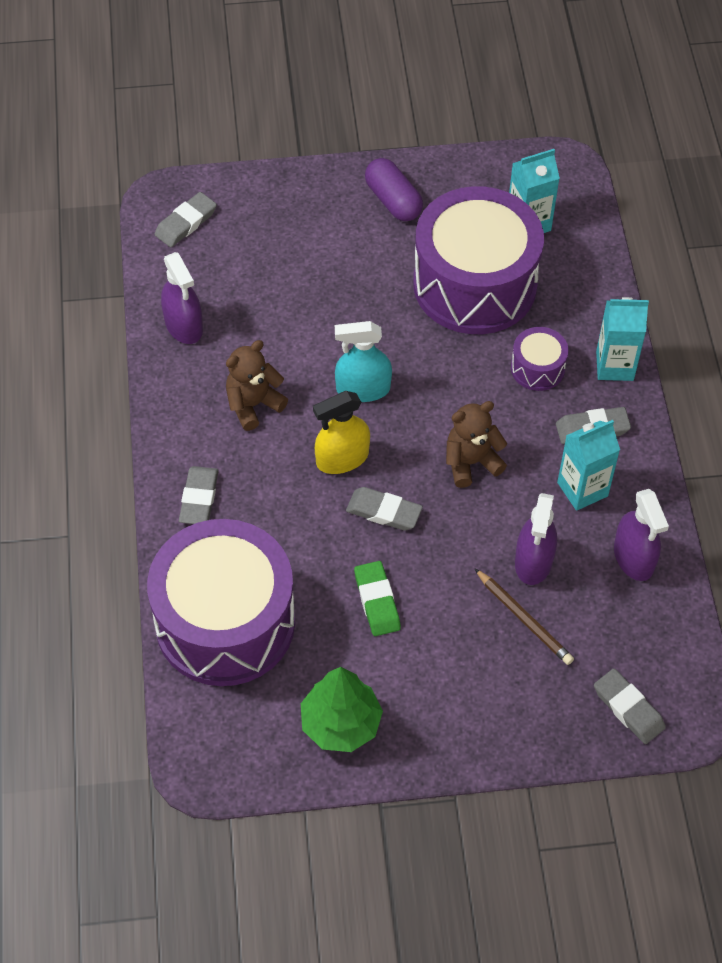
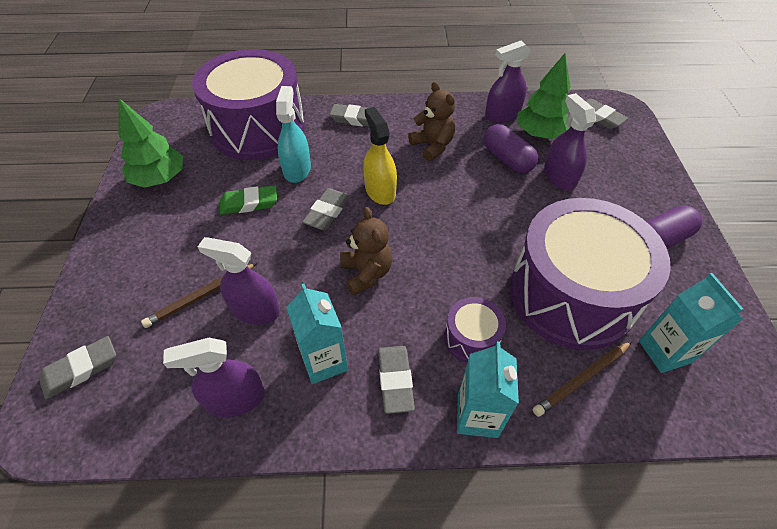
camera: 95 degrees right, 5 degrees down
(223, 287) = (540, 134): none -> green tree
(275, 325) = (507, 159): none -> purple capsule
(303, 276) = (559, 177): none -> purple spray bottle
(363, 389) = (446, 206): turquoise spray bottle -> turquoise spray bottle (297, 169)
(567, 287) = (581, 379): none -> brown pencil

